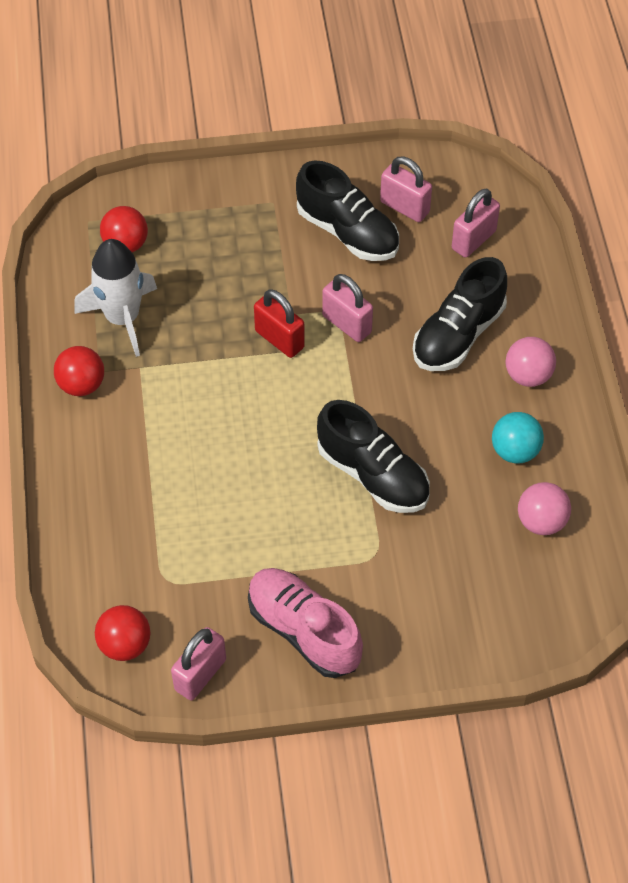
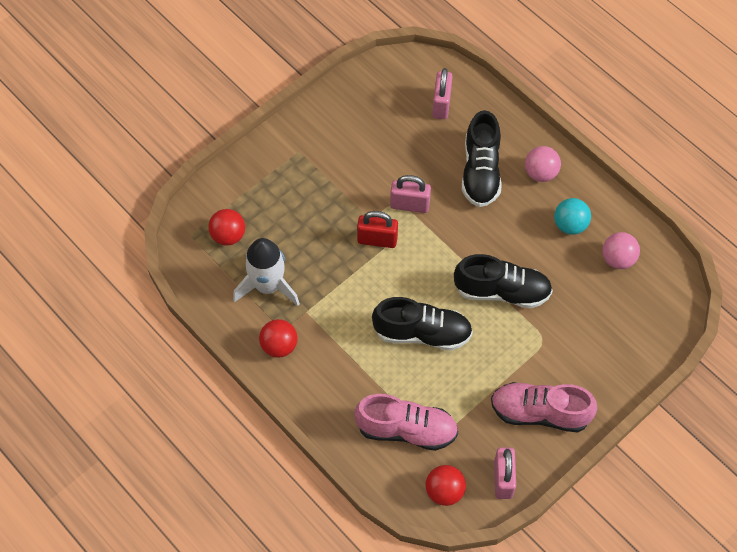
camera: 35 degrees left, 5 degrees up
(140, 554) = (406, 430): none -> pink shoe
(347, 232) = (361, 144): black shoe -> black shoe (422, 333)
(404, 207) = (383, 107): pink padlock -> none

